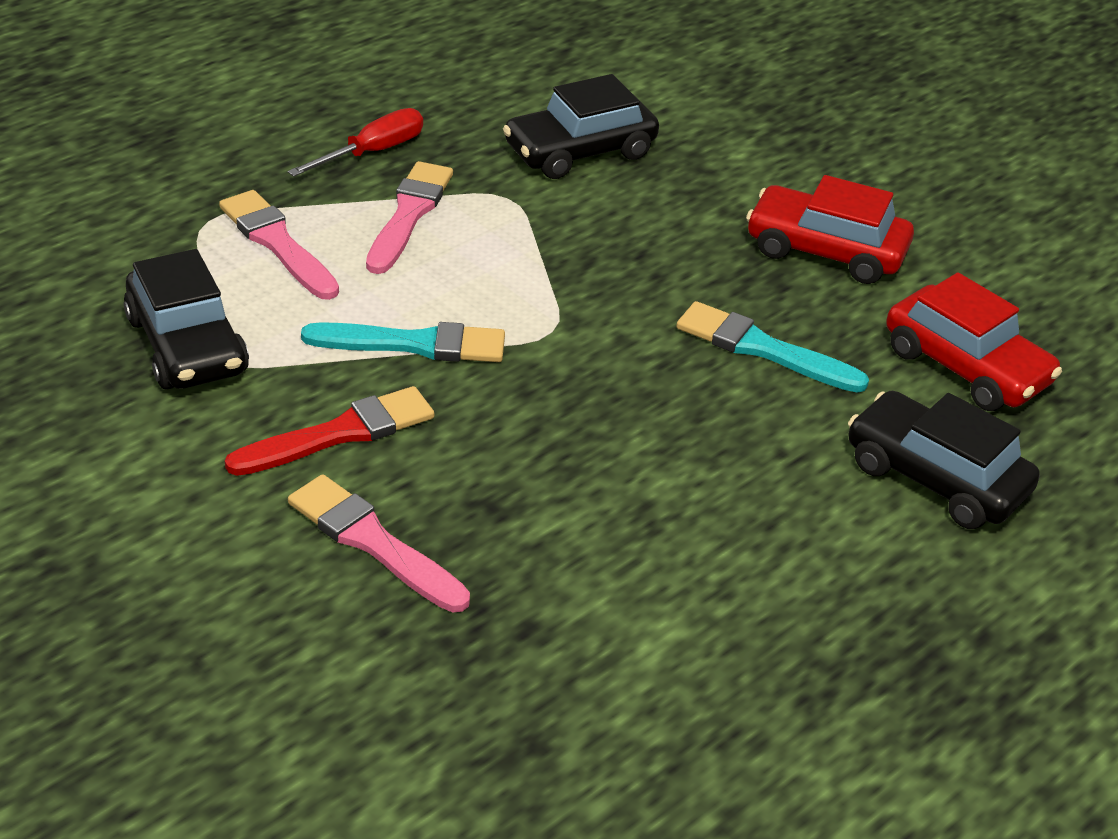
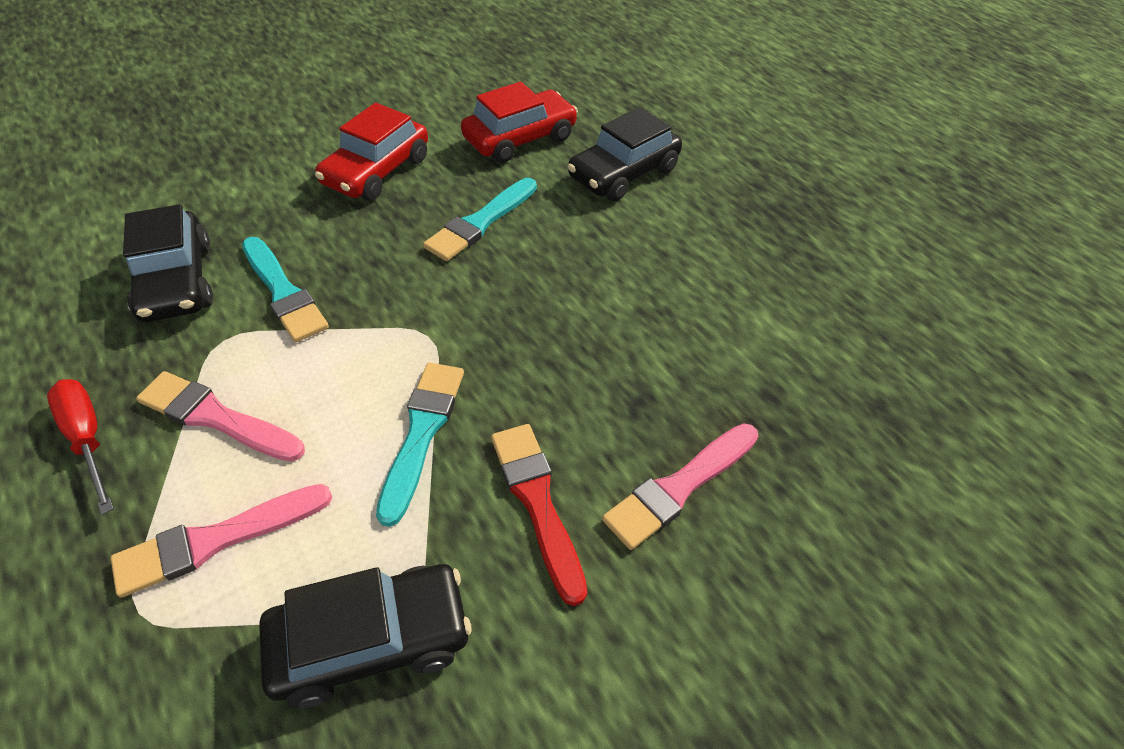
camera: 80 degrees left, 10 degrees up
(586, 221) = (283, 292): none -> turquoise brush

